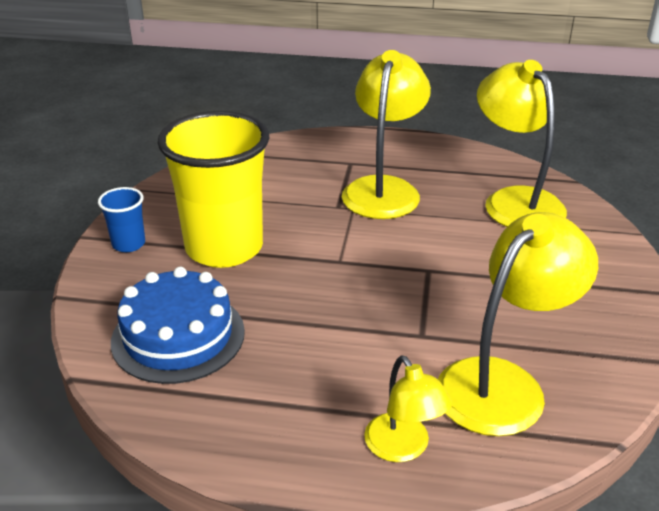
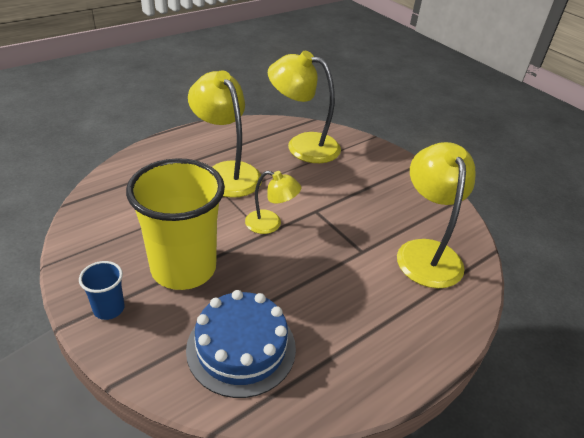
camera: 50 degrees left, 5 degrees up
(403, 448) = (435, 319): yellow lamp -> yellow lamp (270, 224)

